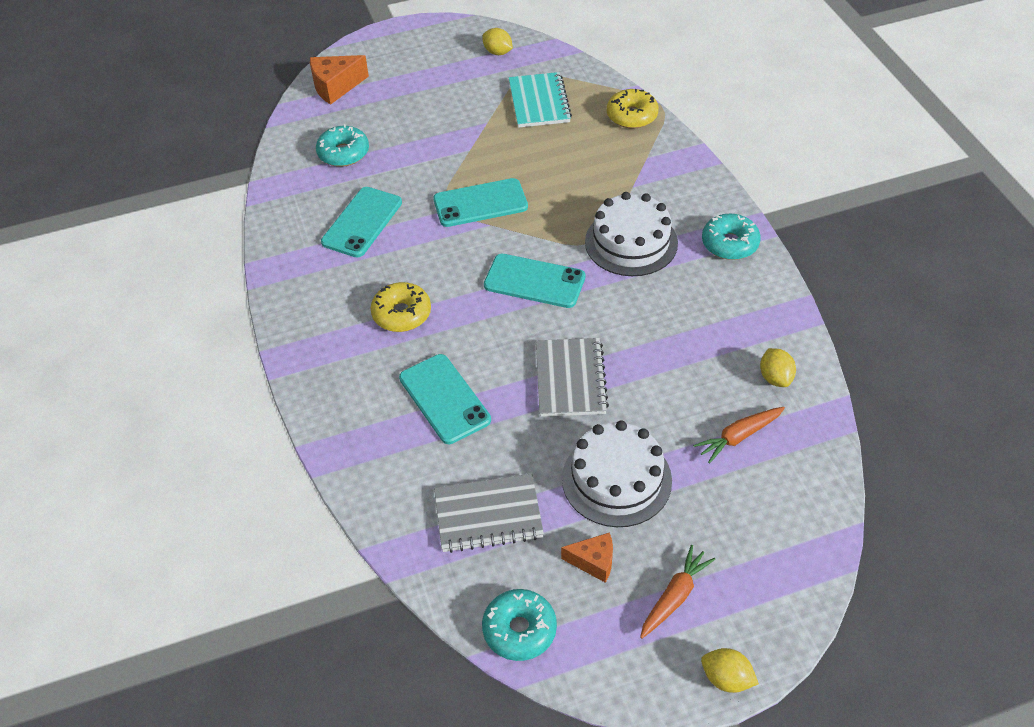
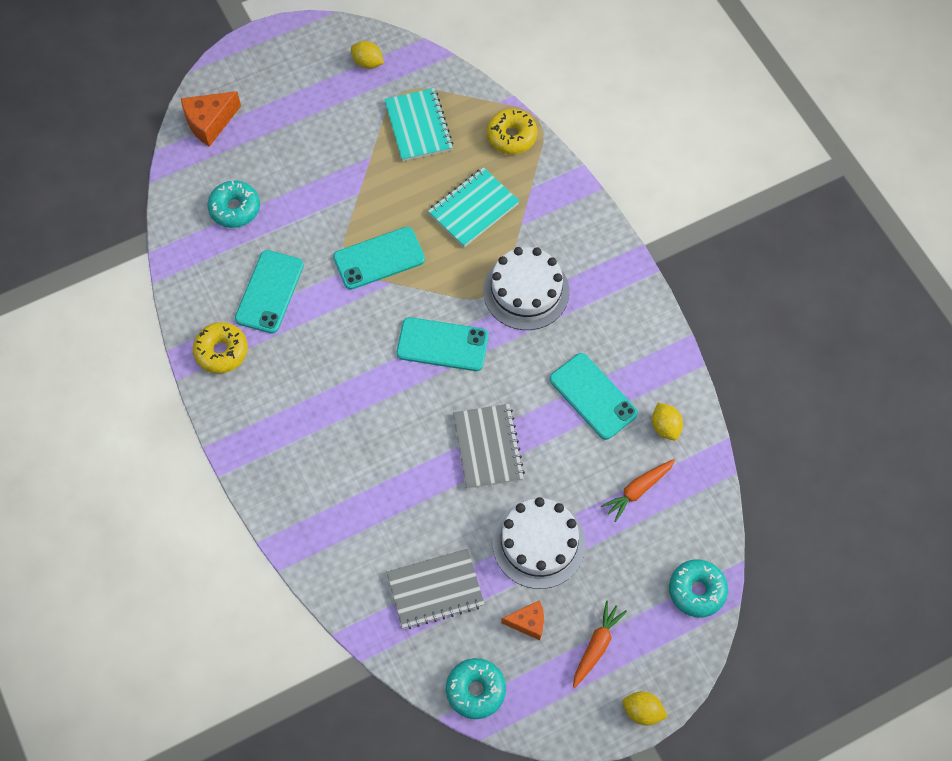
camera: 10 degrees left, 15 degrees up
(401, 314) = (326, 393): yellow donut -> yellow donut (221, 351)
(444, 399) = (380, 480): turquoise phone -> turquoise phone (593, 396)
(584, 170) = (473, 209): none -> turquoise notebook
(729, 244) = (616, 284): turquoise donut -> turquoise donut (697, 591)

